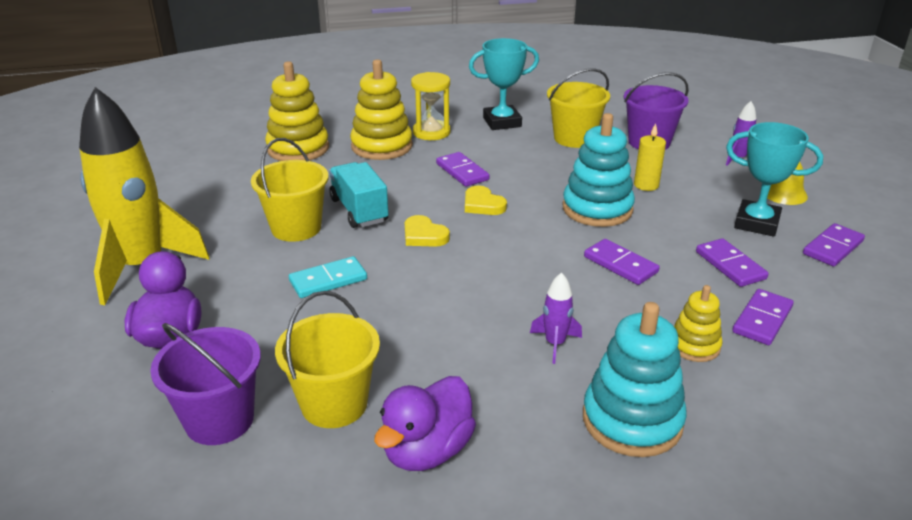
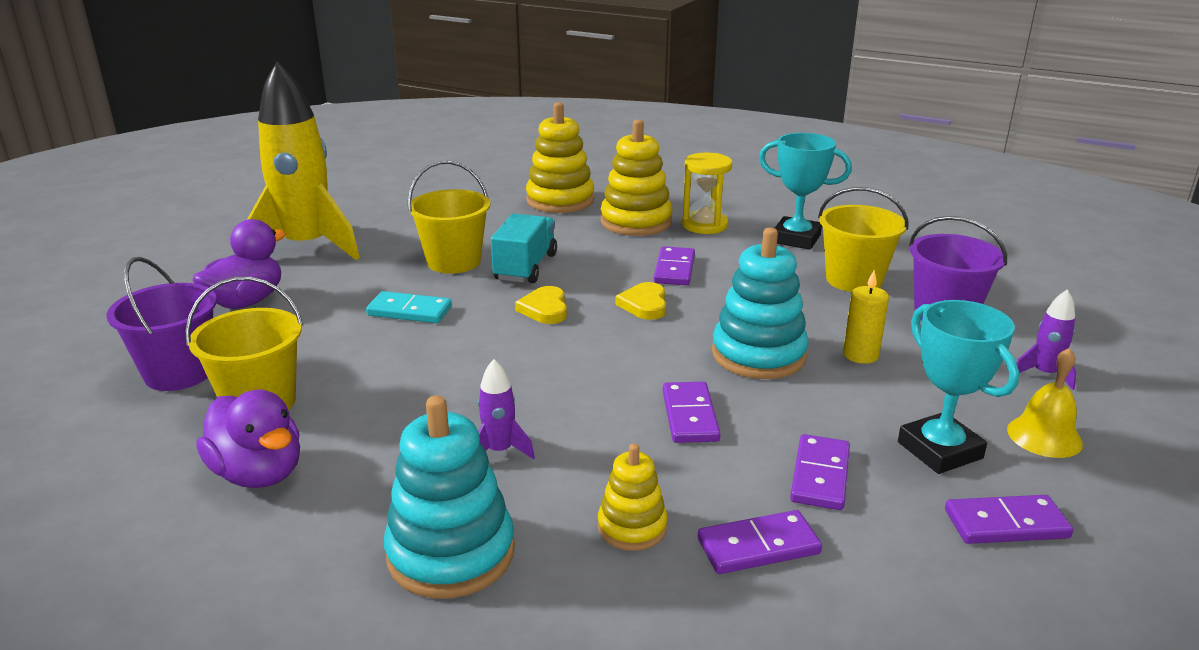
camera: 40 degrees right, 5 degrees down
(427, 451) = (259, 473): purple duck -> purple duck turned 120 degrees counterclockwise

